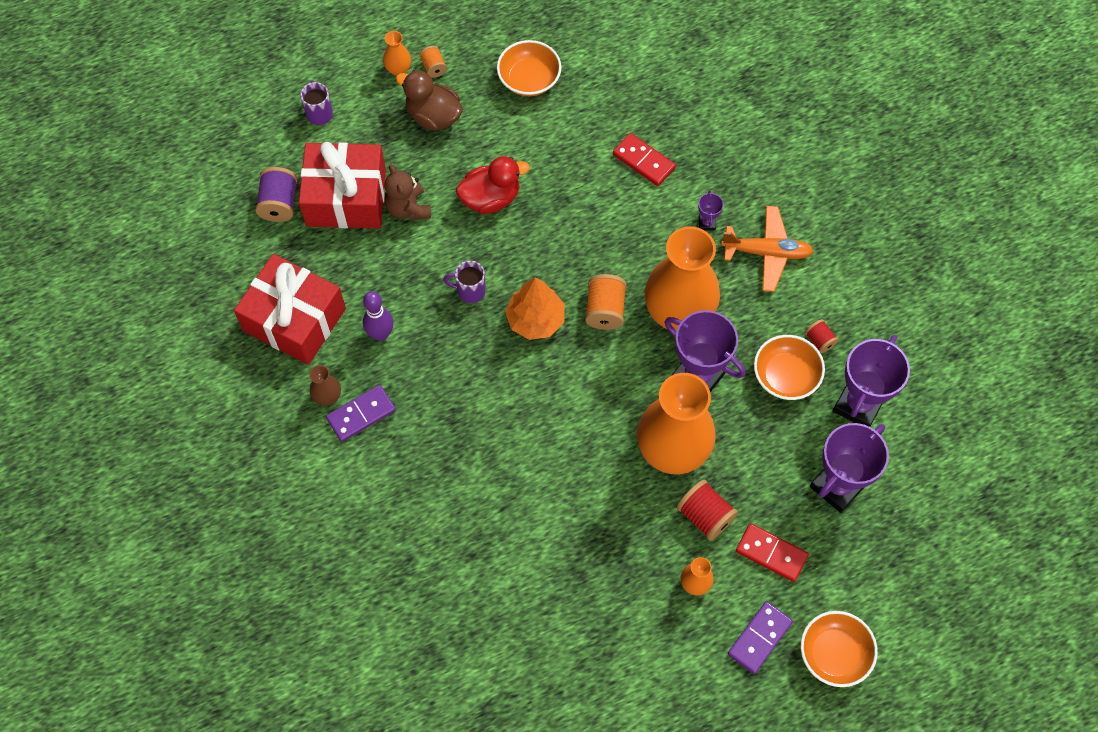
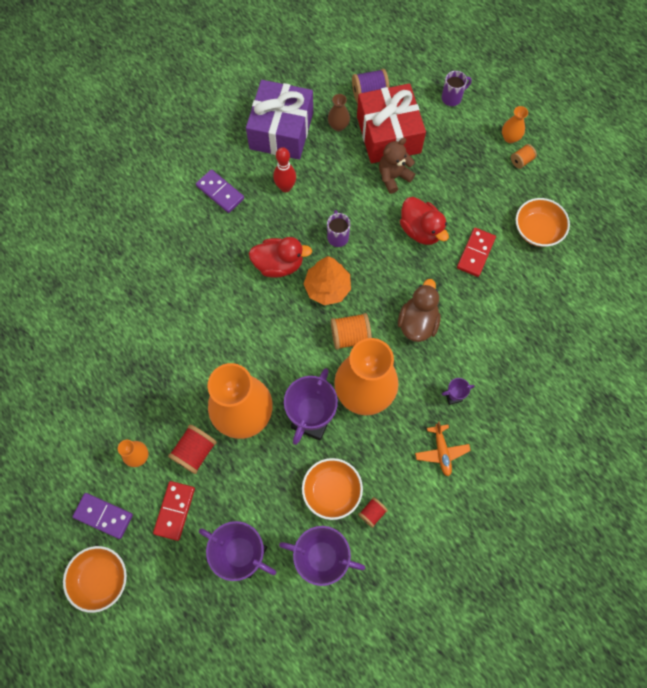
camera: 75 degrees right, 5 degrees up
(294, 320) = (281, 130): red gift -> purple gift
(327, 396) = (228, 168): brown vase -> brown vase (338, 126)
(381, 334) = (285, 187): purple bowling pin -> red bowling pin
(433, 116) = (478, 172): brown duck -> brown duck (417, 322)
(487, 367) = (279, 264): none -> red duck
(643, 161) = (493, 334): red domino -> red domino (475, 253)
(767, 252) = (441, 451): orange plane -> orange plane, size x0.66

